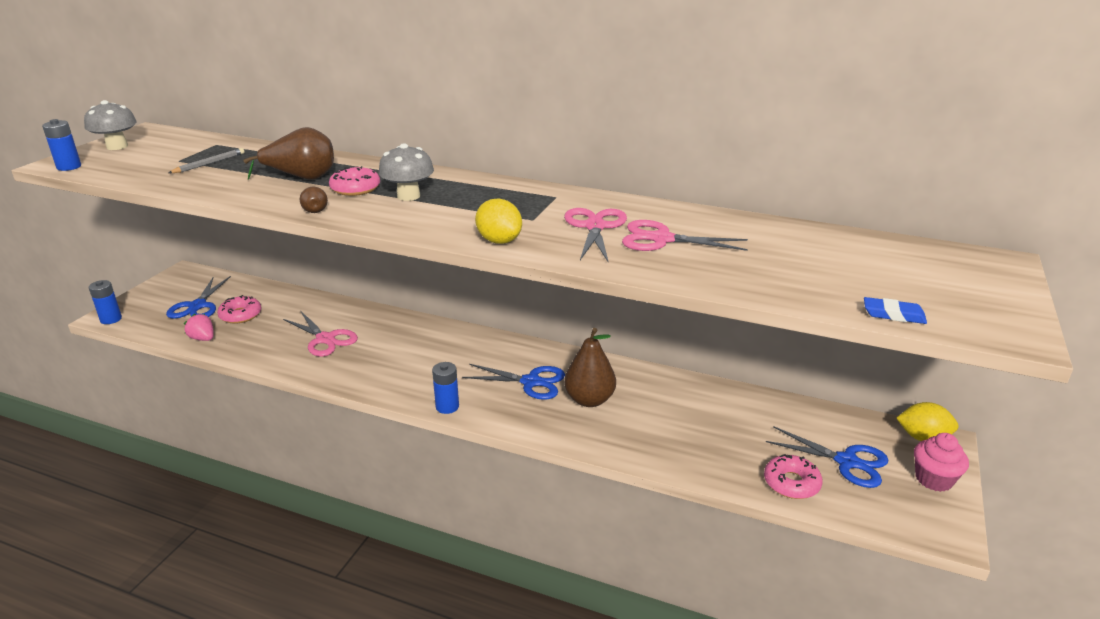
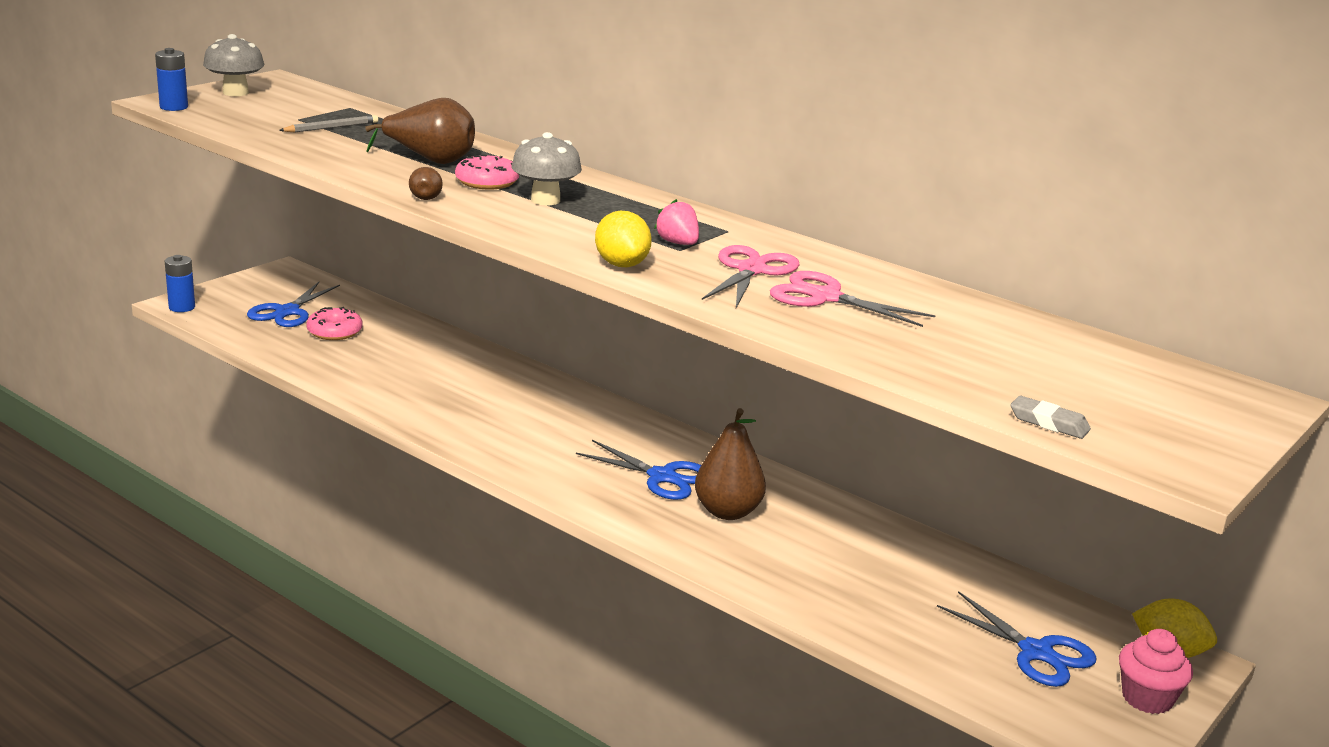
camera: 15 degrees right, 5 degrees down
(203, 338) = (280, 349): pink strawberry -> pink strawberry (678, 243)
(325, 339) = (426, 378): pink scissors -> none
(447, 407) = (541, 481): blue battery -> none
(791, 483) = (941, 657): pink donut -> none
(893, 315) = (1049, 423): blue eraser -> grey eraser

